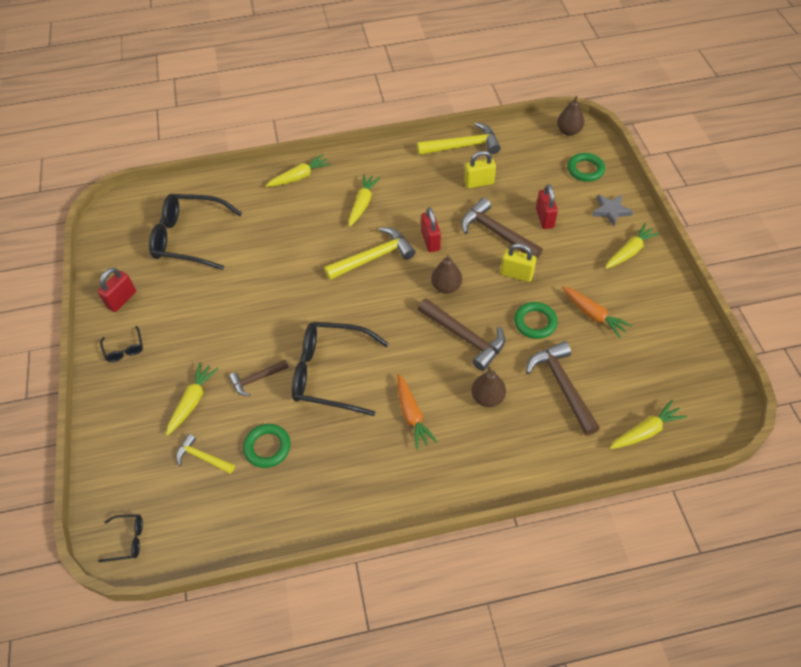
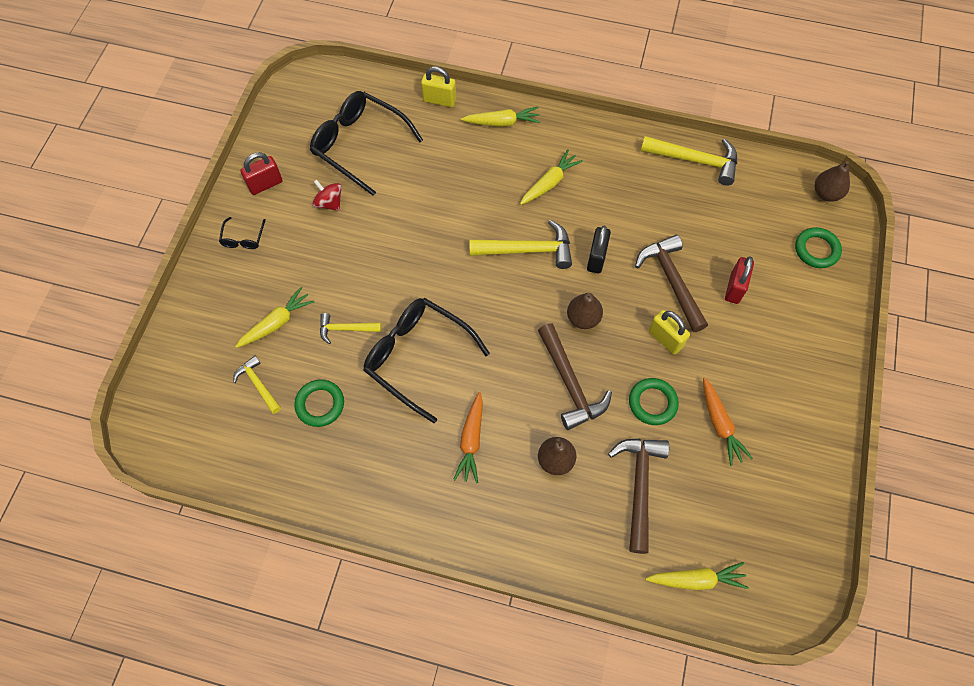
camera: 25 degrees right, 10 degrees up
(128, 540) = (157, 431): black glasses -> none
(187, 291) = (329, 203): none -> red spinning top
(256, 379) = (345, 329): brown hammer -> yellow hammer
(430, 241) = (596, 258): red padlock -> black padlock
(479, 183) = (687, 213): yellow padlock -> yellow padlock (439, 100)
(610, 211) = (814, 313): grey star -> none
(629, 251) = (805, 371): yellow carrot -> none

